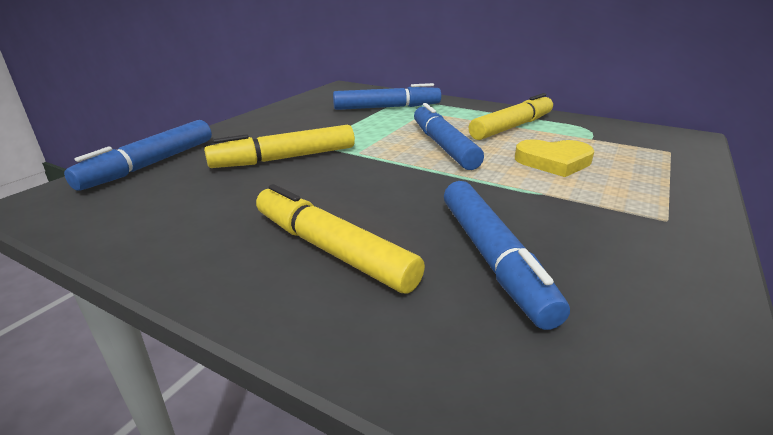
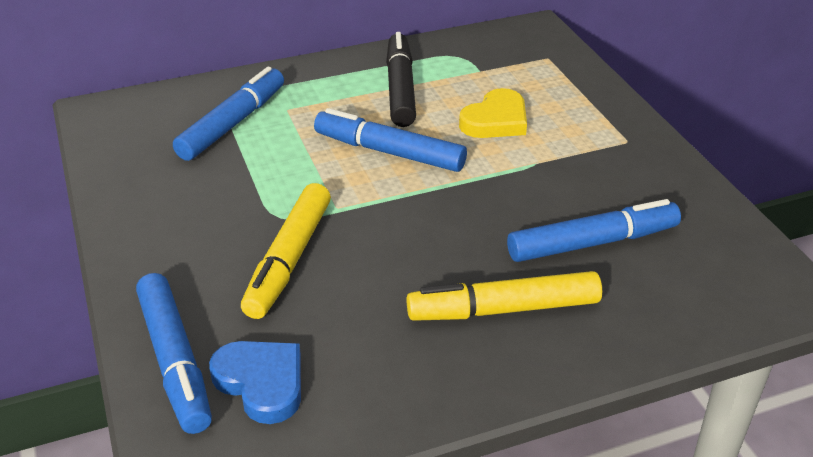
camera: 50 degrees left, 10 degrees up
(147, 193) = (261, 383): none -> blue heart
(493, 258) = (592, 242): blue marker -> blue marker turned 45 degrees counterclockwise
(512, 127) = (400, 89): yellow marker -> black marker

